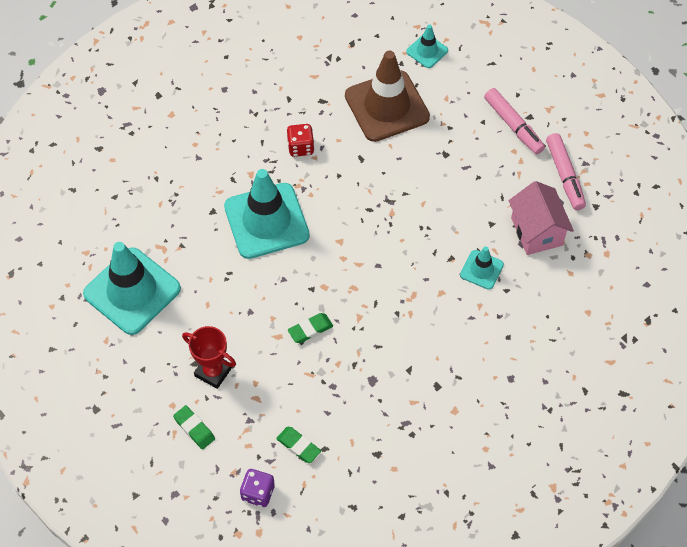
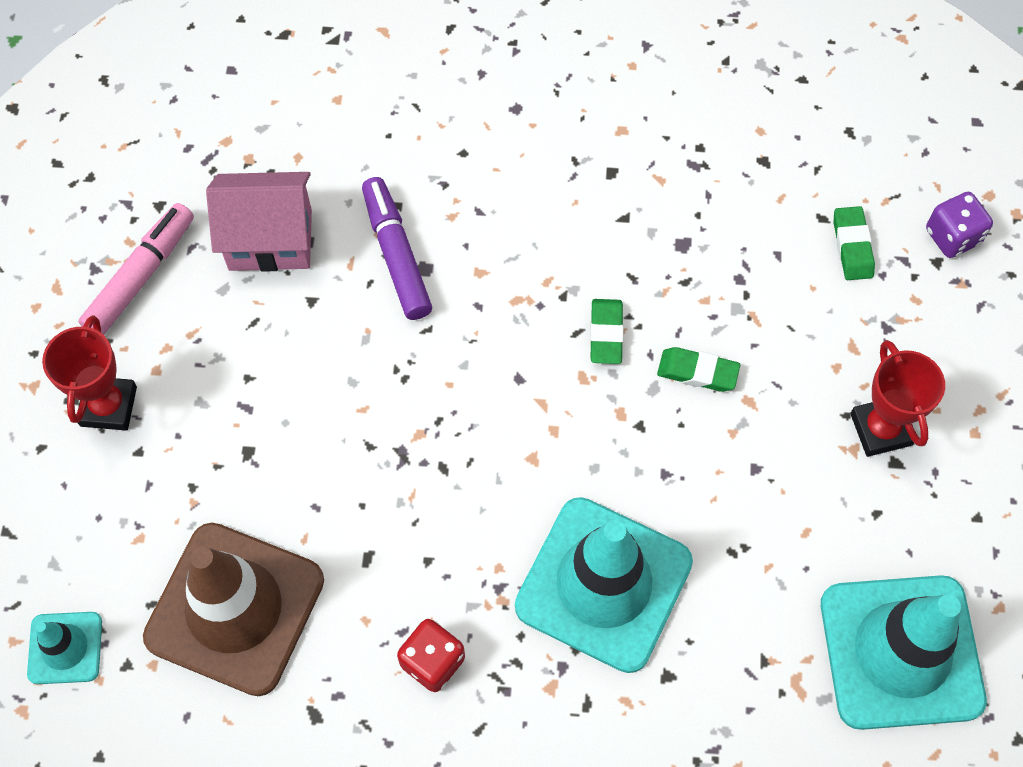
camera: 135 degrees left, 5 degrees up
(194, 428) = (970, 377): green eraser -> green eraser (606, 334)
(481, 270) = (396, 254): turquoise traffic cone -> purple marker
(513, 125) = (108, 406): pink marker -> red trophy
(536, 231) = (270, 239): pink house -> pink house turned 60 degrees clockwise

